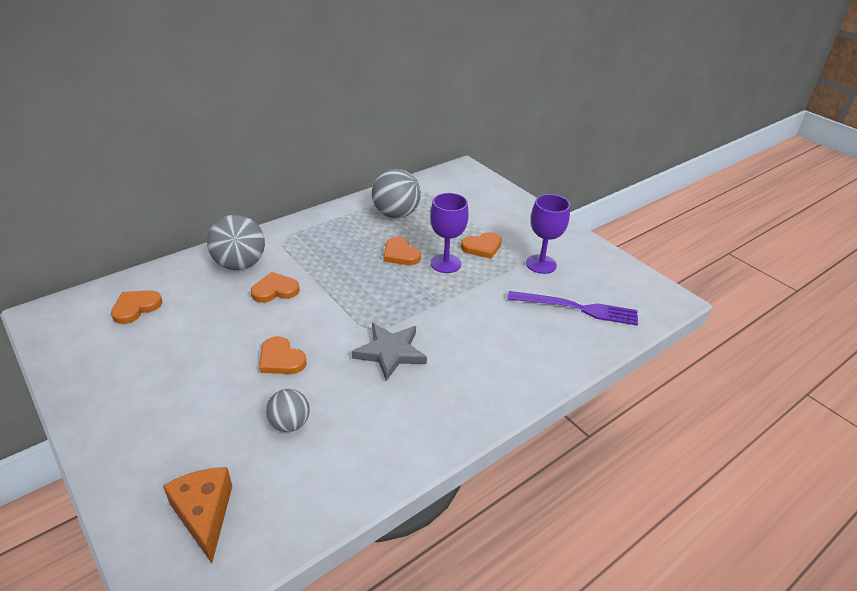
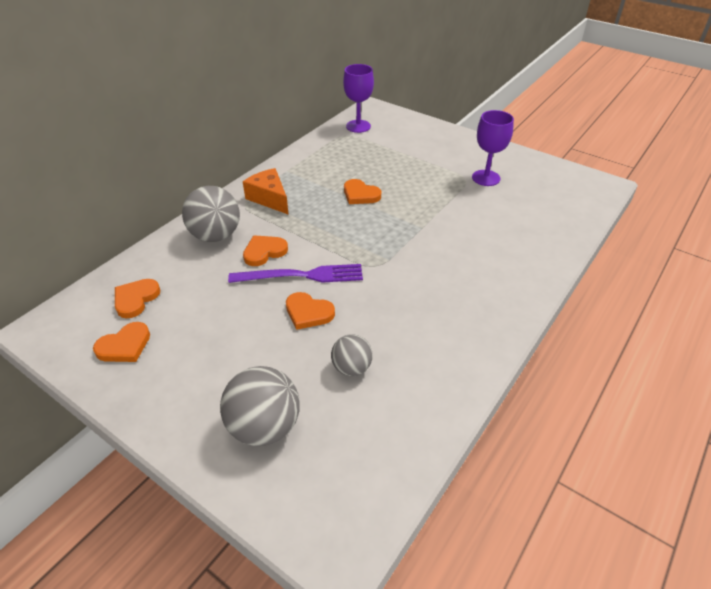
camera: 15 degrees left, 5 degrees up
(204, 514) = (322, 470): orange cheese -> orange cheese (269, 198)
(390, 352) = (403, 283): grey star -> none
(396, 214) = (335, 160): grey ball -> grey ball (264, 427)
(445, 263) = (405, 194): purple goblet -> purple goblet (358, 126)
(482, 247) = (428, 173): orange heart -> orange heart (124, 346)
(577, 308) = (536, 208): purple fork -> purple fork (302, 276)

